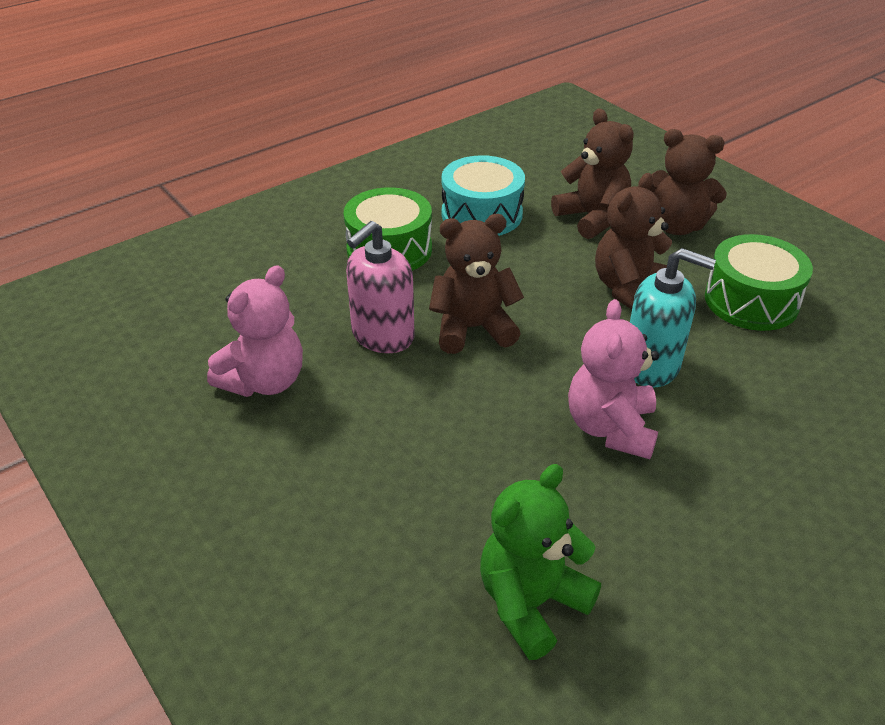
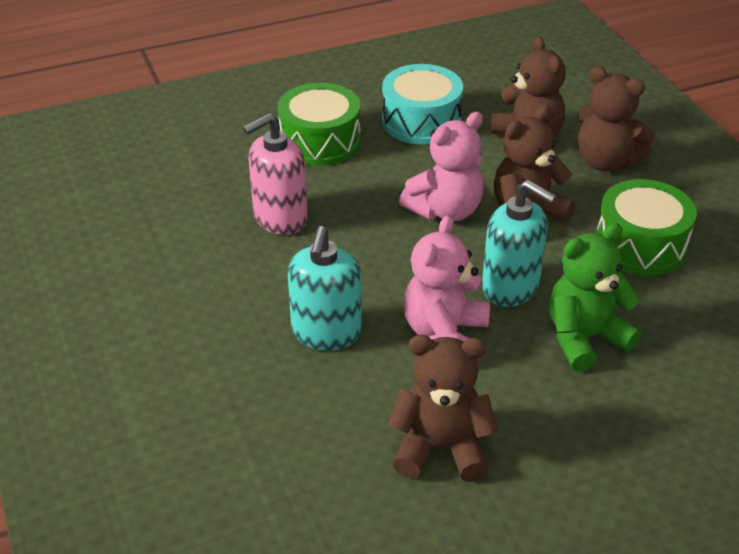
camera: 15 degrees right, 0 degrees up
(264, 381) = (164, 239): pink teddy bear -> pink teddy bear (445, 210)
(473, 328) = (363, 226): brown teddy bear -> brown teddy bear (440, 448)
(487, 452) = (326, 333): none -> turquoise soap dispenser
(531, 603) = (306, 457): green teddy bear -> green teddy bear (584, 338)

